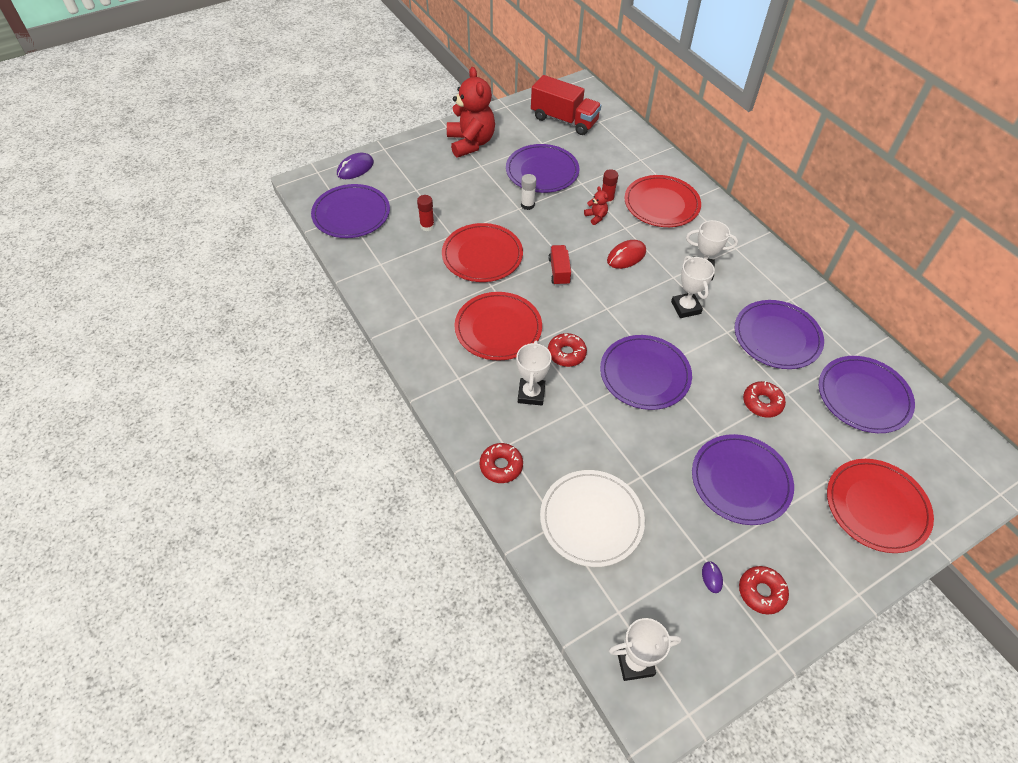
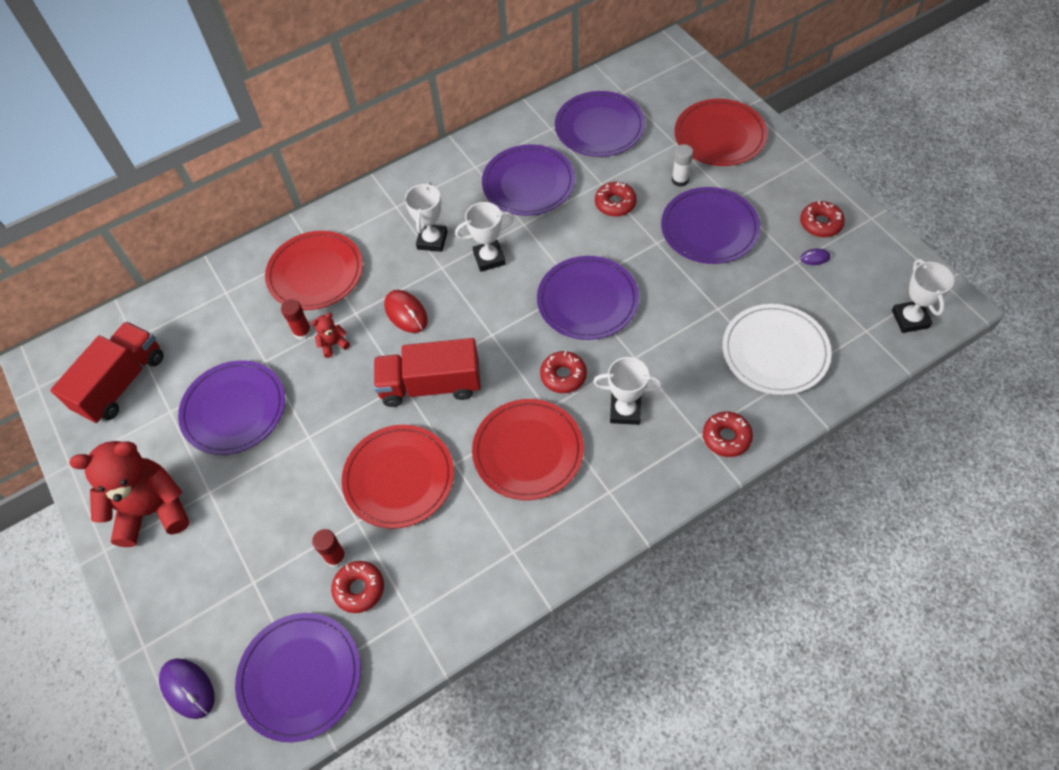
camera: 85 degrees left, 5 degrees up
(403, 238) = (359, 589): none -> red donut
(527, 205) = (303, 426): white glue stick -> white glue stick (680, 180)
(559, 271) = (430, 385): red truck -> red truck, size x1.82

